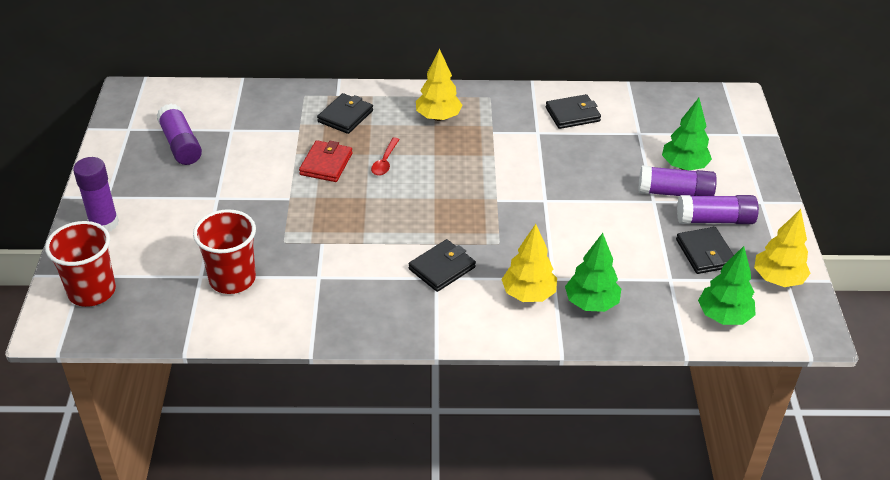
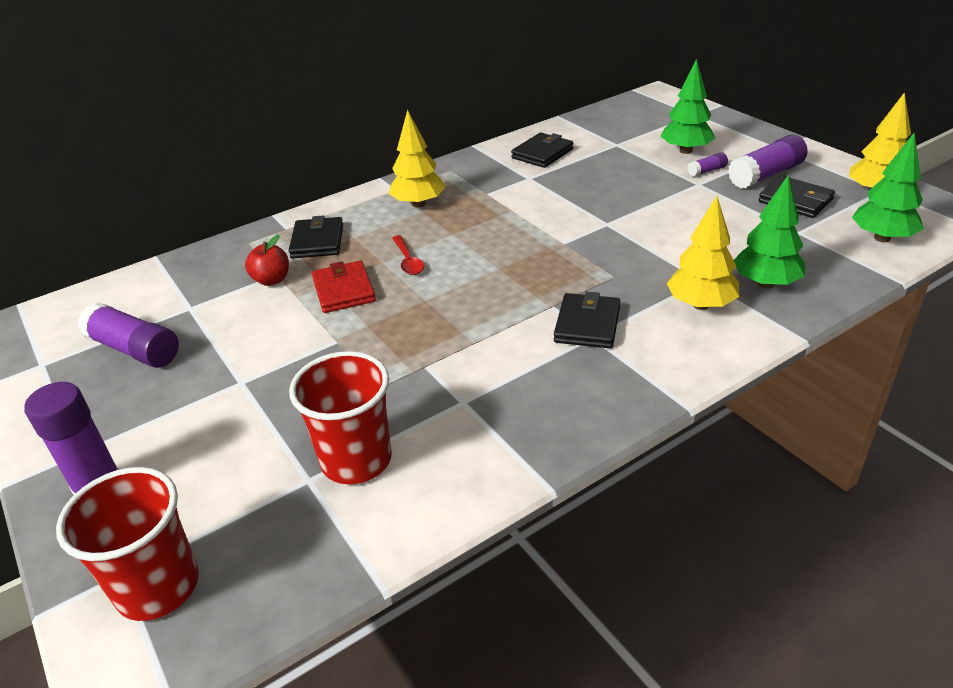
camera: 30 degrees left, 5 degrees down
(292, 133) = (272, 280): none -> red apple
(675, 193) = (707, 171): purple glue stick -> purple glue stick, size x0.49

